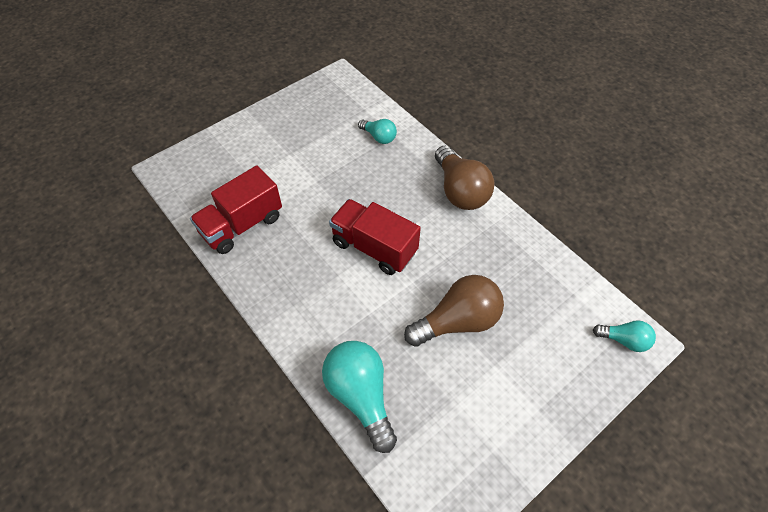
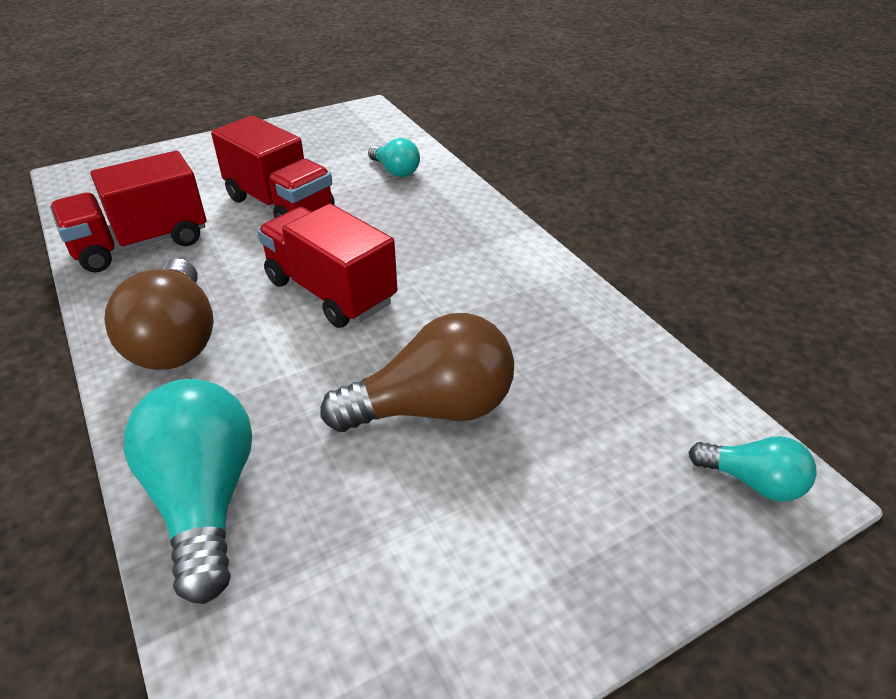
camera: 10 degrees right, 15 degrees down
(315, 178) = (280, 204): none -> red truck
(460, 191) = (498, 239): brown light bulb -> brown light bulb (176, 339)

